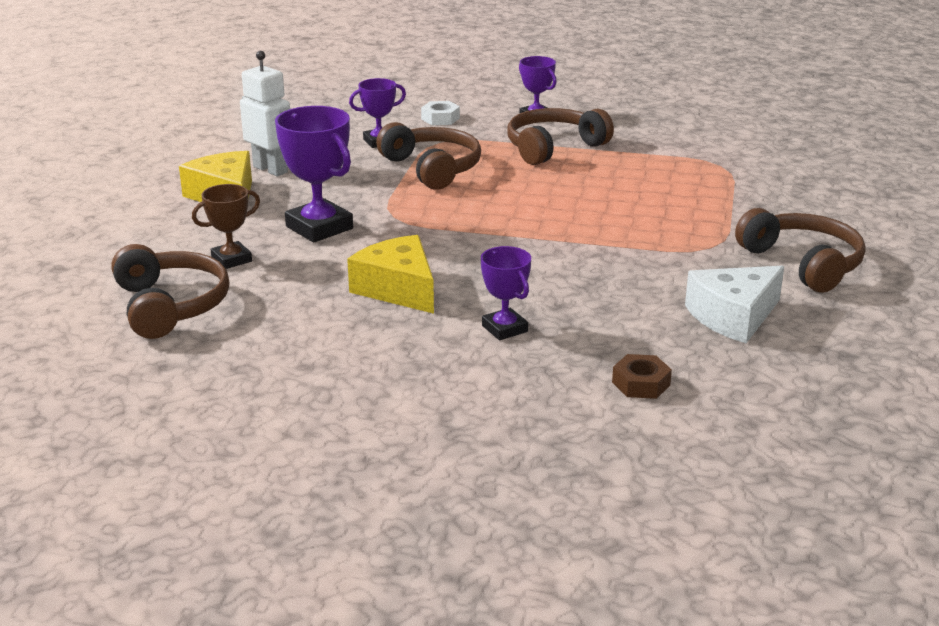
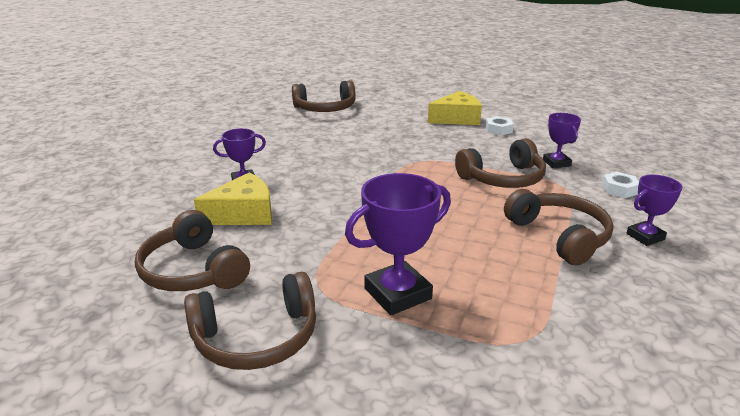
camera: 100 degrees right, 0 degrees up
(231, 259) = (370, 120): brown trophy -> none
(271, 169) = (498, 130): white robot -> white nut
(319, 227) = (405, 140): purple trophy -> purple trophy (397, 294)
(398, 289) = (313, 156): yellow cheese -> yellow cheese (243, 214)
(641, 384) = (144, 216): brown nut -> none
(733, 317) = (193, 270): white cheese -> brown headphones

